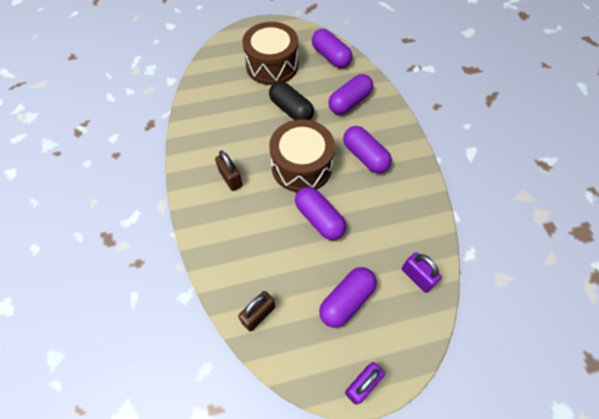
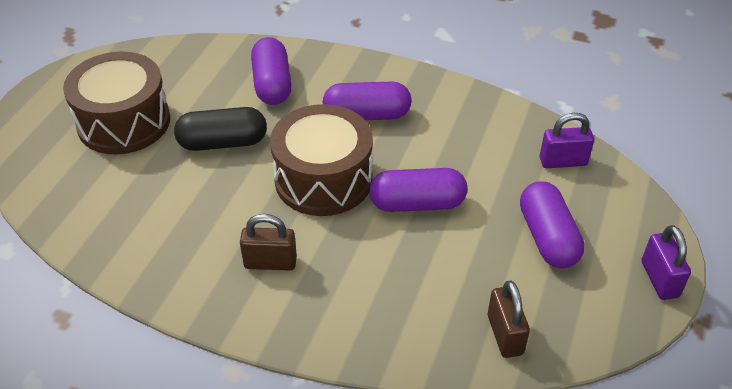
camera: 55 degrees left, 15 degrees down
(331, 57) = (180, 61): purple capsule -> none

